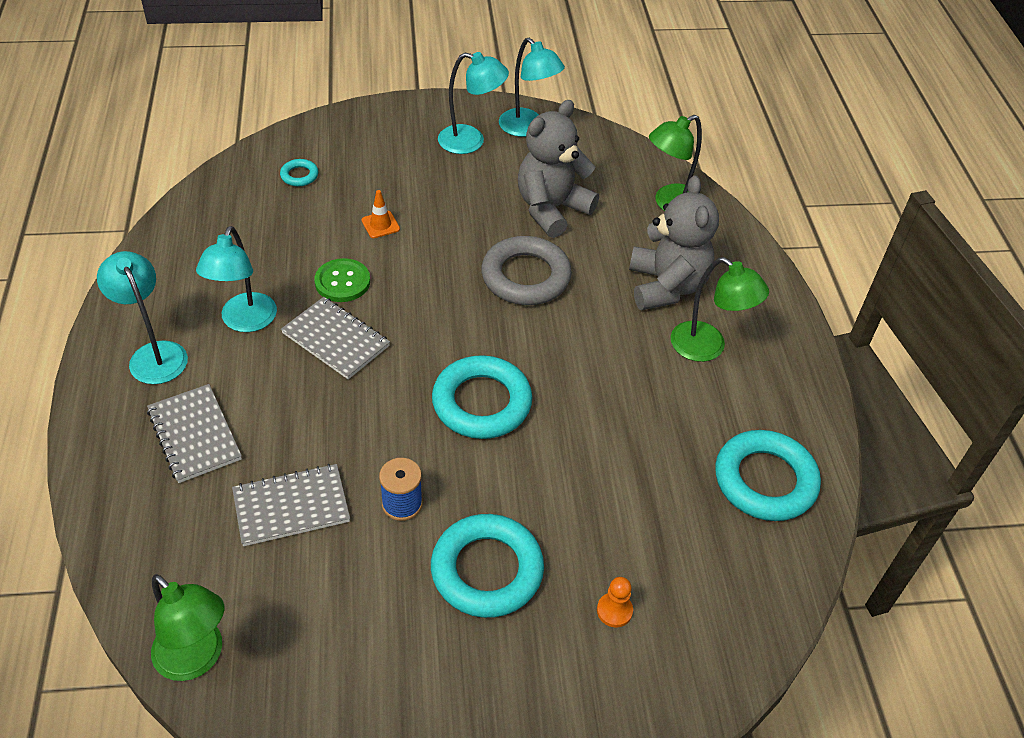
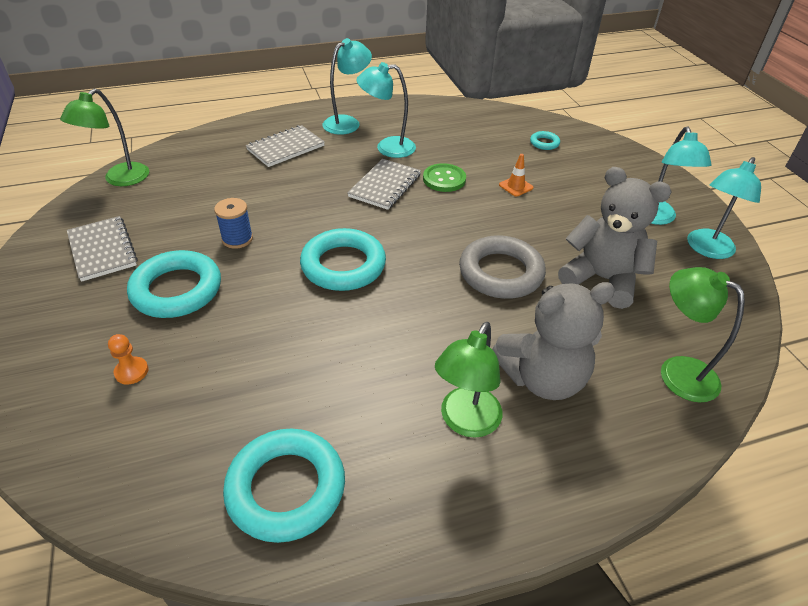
camera: 80 degrees right, 5 degrees down
(291, 506) = (232, 192): grey notebook -> grey notebook (102, 250)

